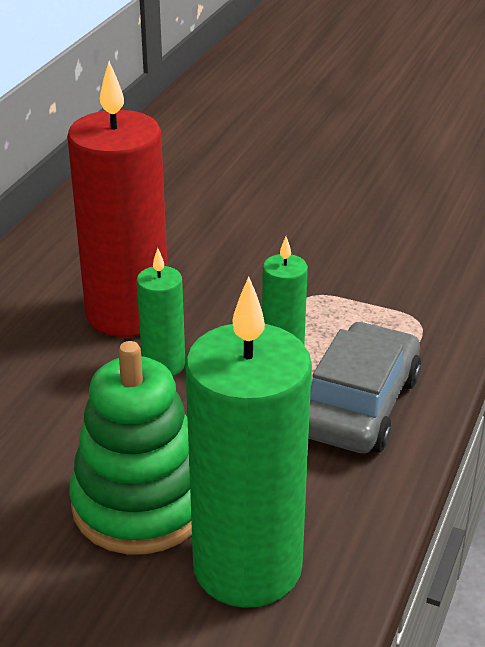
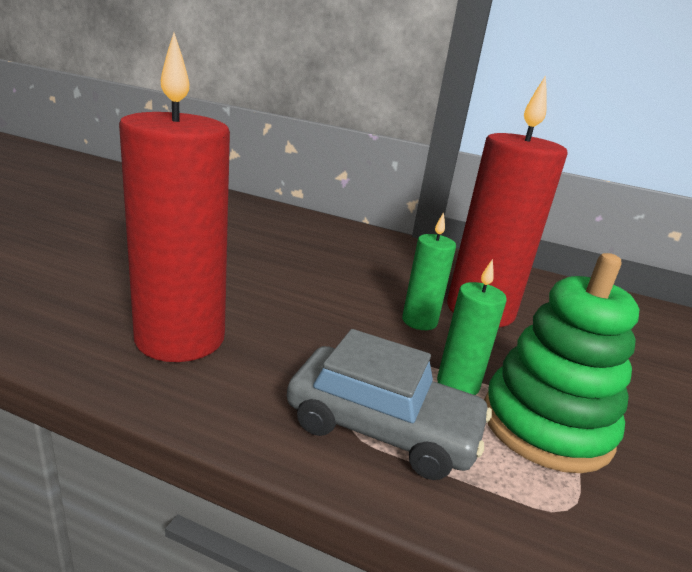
camera: 85 degrees right, 10 degrees down
(141, 504) = (260, 302): green stacking toy -> green stacking toy (546, 425)
(247, 567) = (180, 338): green candle -> red candle

